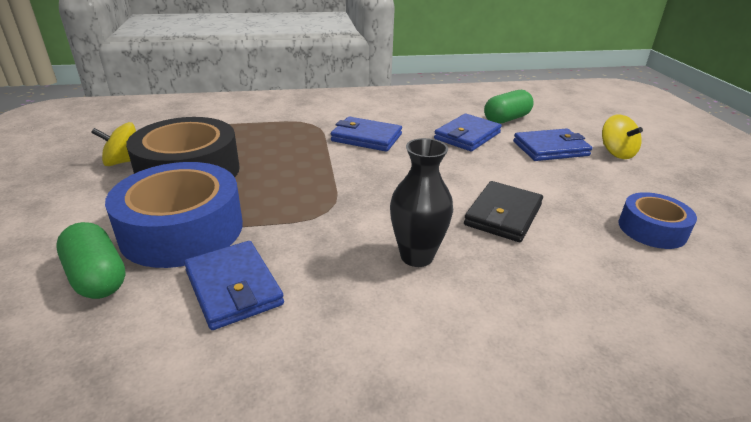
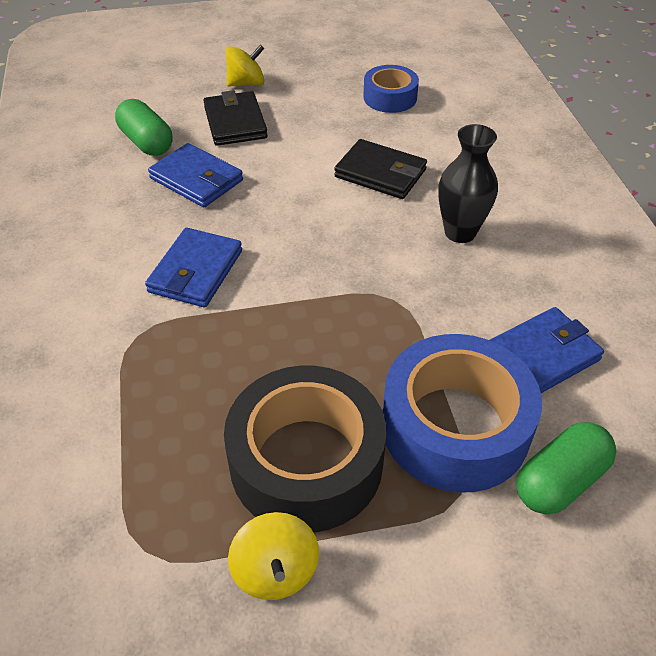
camera: 90 degrees left, 15 degrees up
(550, 149) = (235, 122): blue wallet -> black wallet

